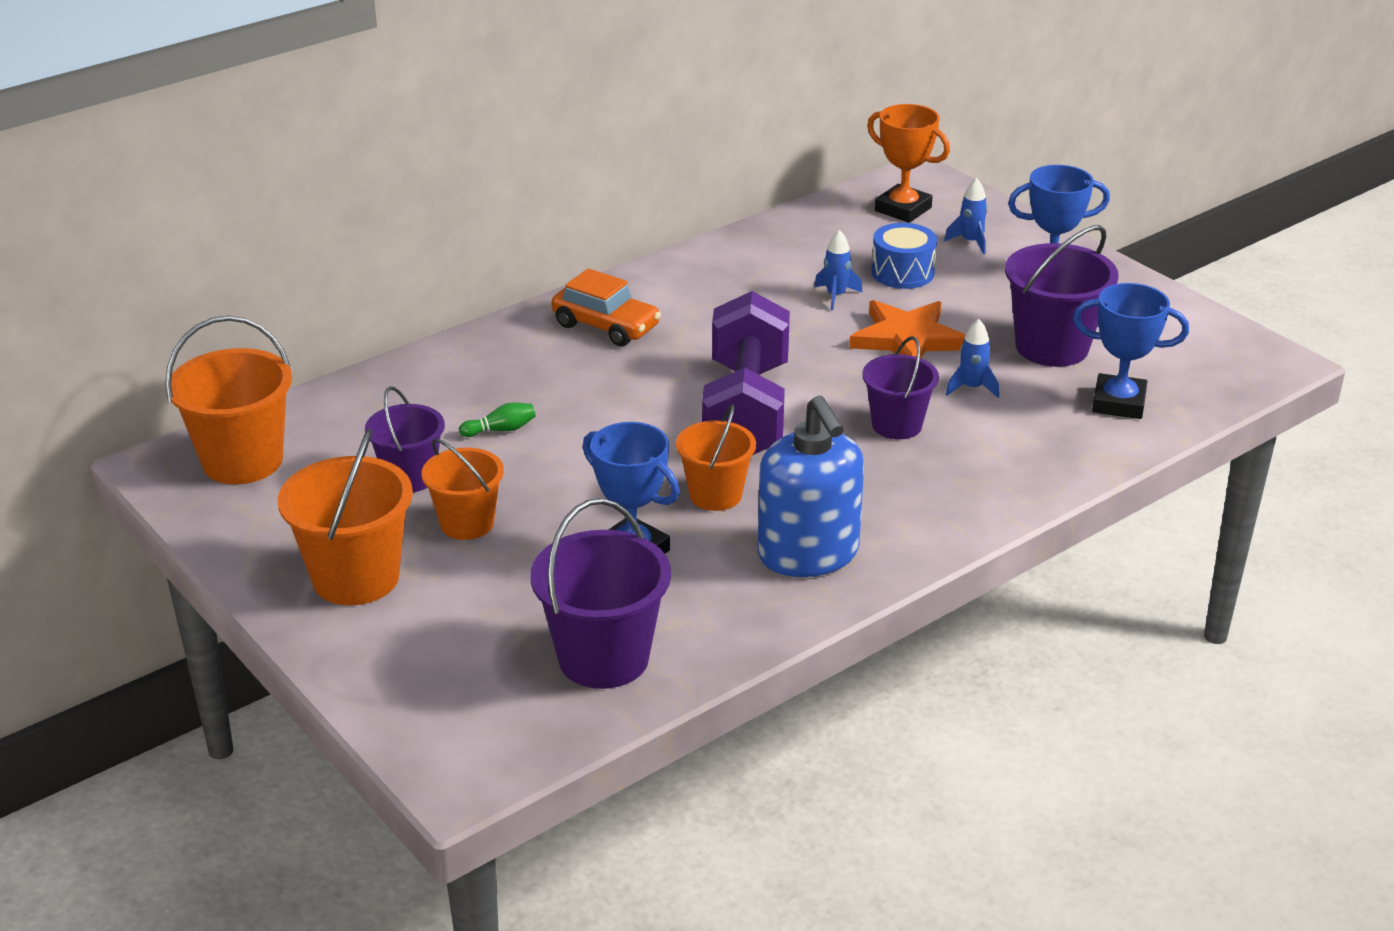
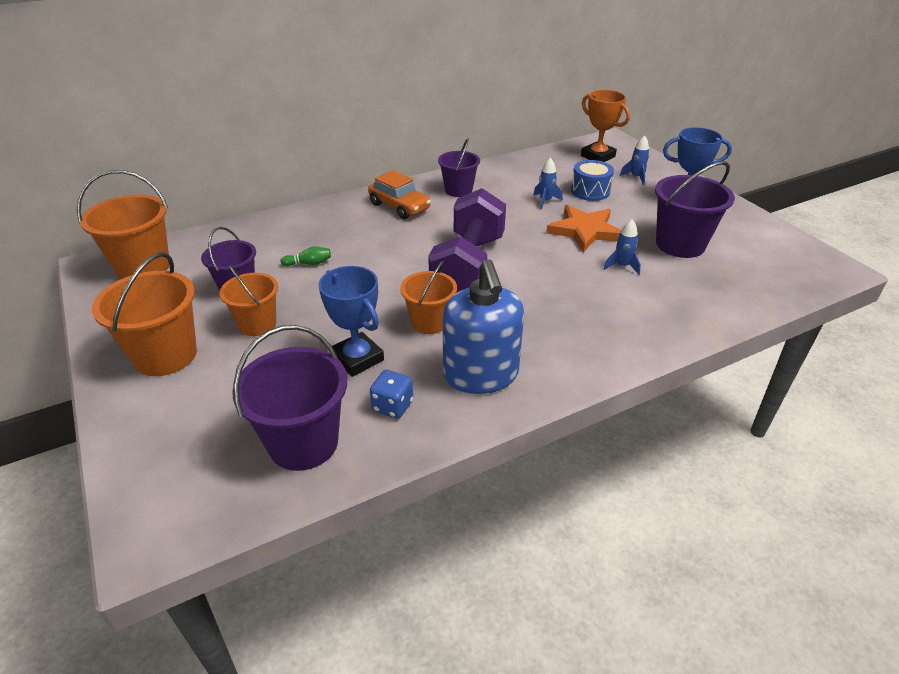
camera: 10 degrees right, 5 degrees up
(703, 603) = (392, 406): none -> blue dice
(897, 425) = (566, 286): purple bucket -> purple bucket (458, 190)
(1118, 403) = (723, 286): blue trophy -> none

